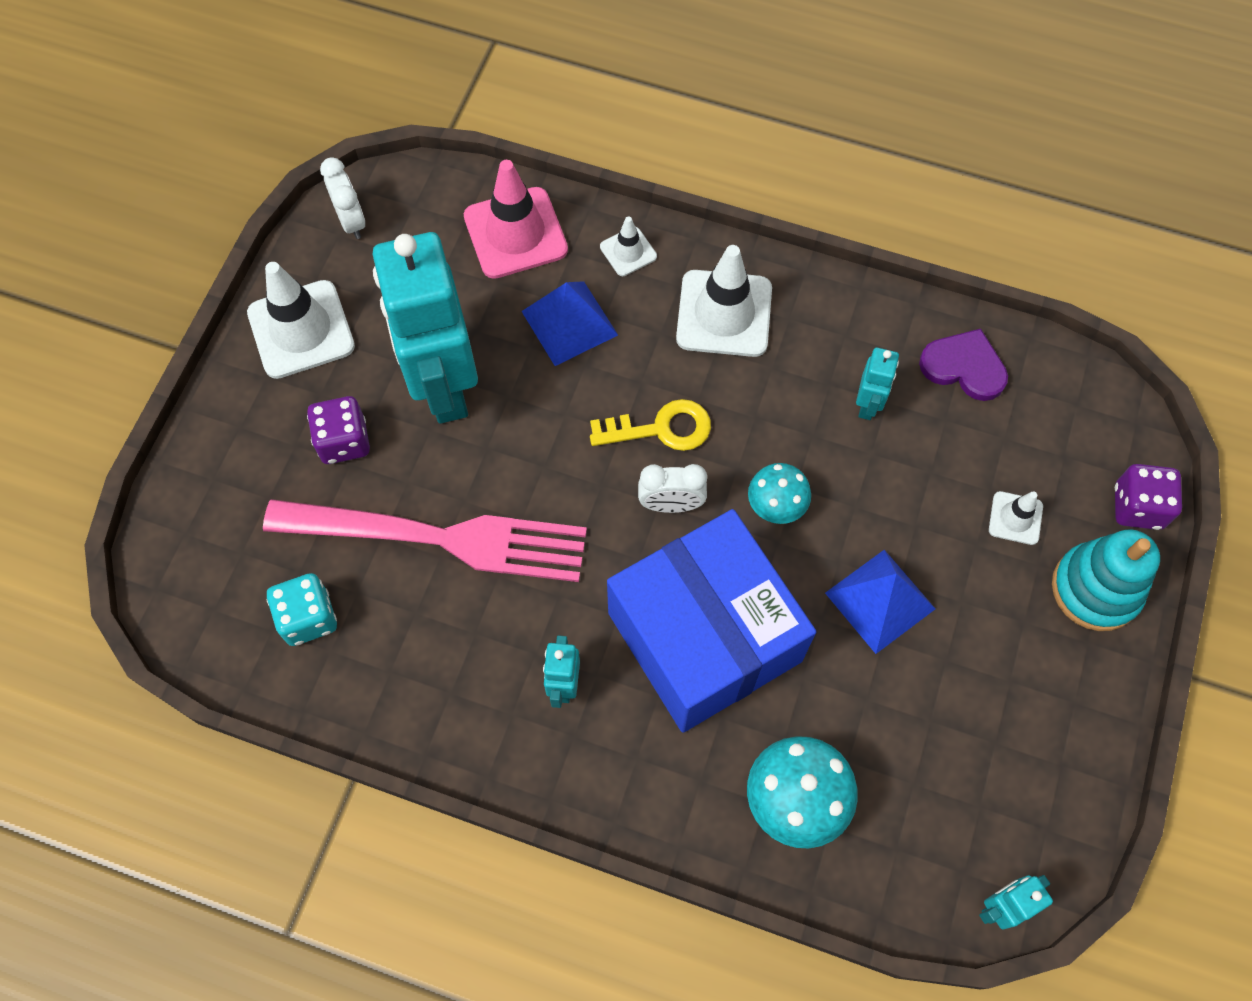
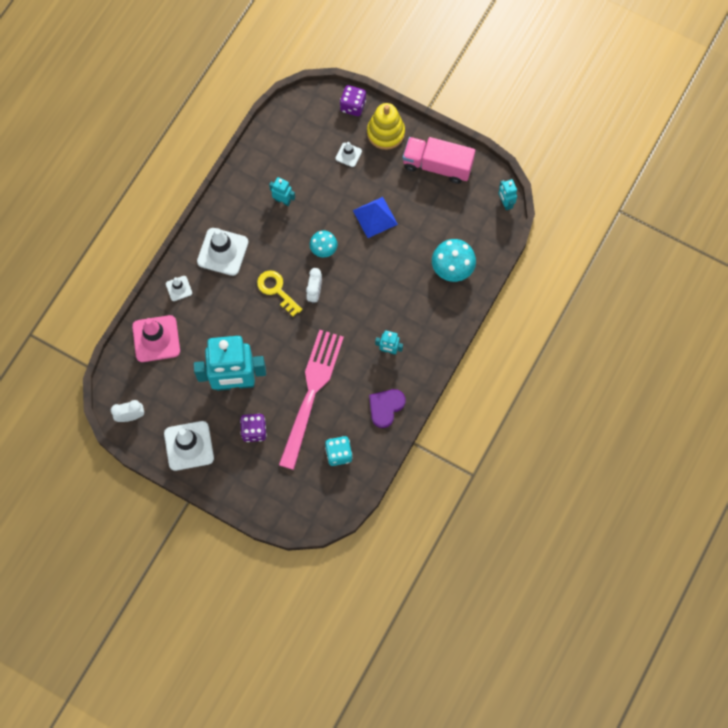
camera: 80 degrees left, 5 degrees up
(569, 323) = (212, 321): blue pyramid -> none
(661, 428) = (276, 290): yellow key -> yellow key turned 45 degrees counterclockwise
(704, 637) = (378, 290): blue box -> none
(964, 367) = (272, 156): purple heart -> purple heart (385, 407)
(1050, 721) = (437, 165): none -> pink truck
(1095, 589) = (385, 133): turquoise stacking toy -> yellow stacking toy

